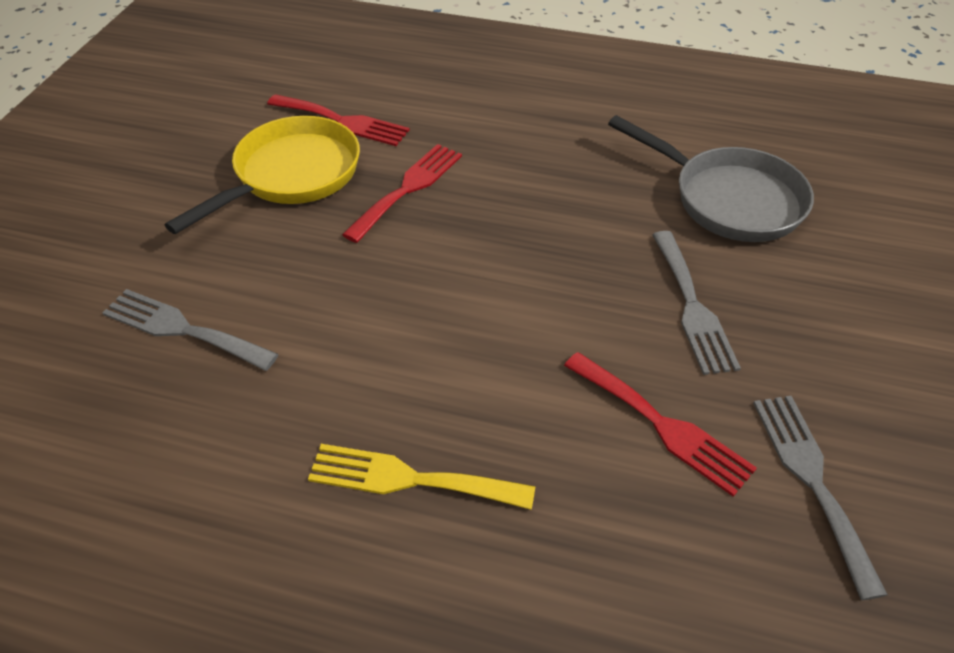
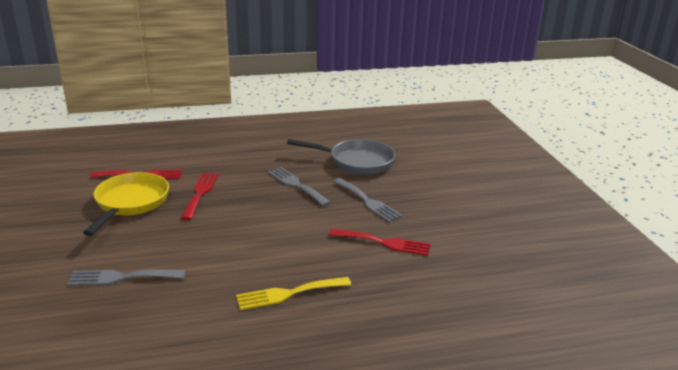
camera: 30 degrees left, 20 degrees down
(812, 480) = (453, 241): grey fork -> grey fork (296, 185)

